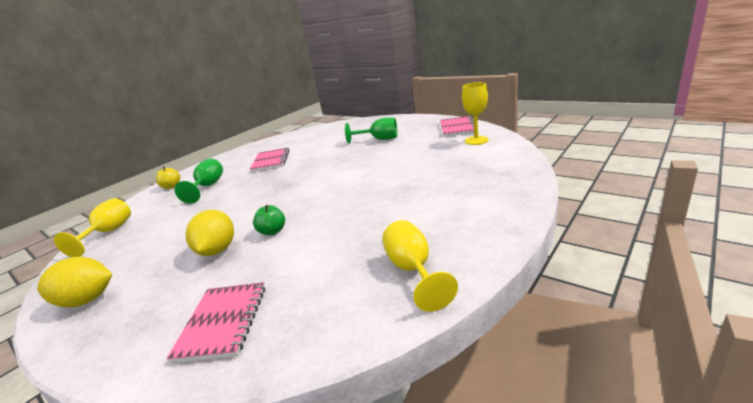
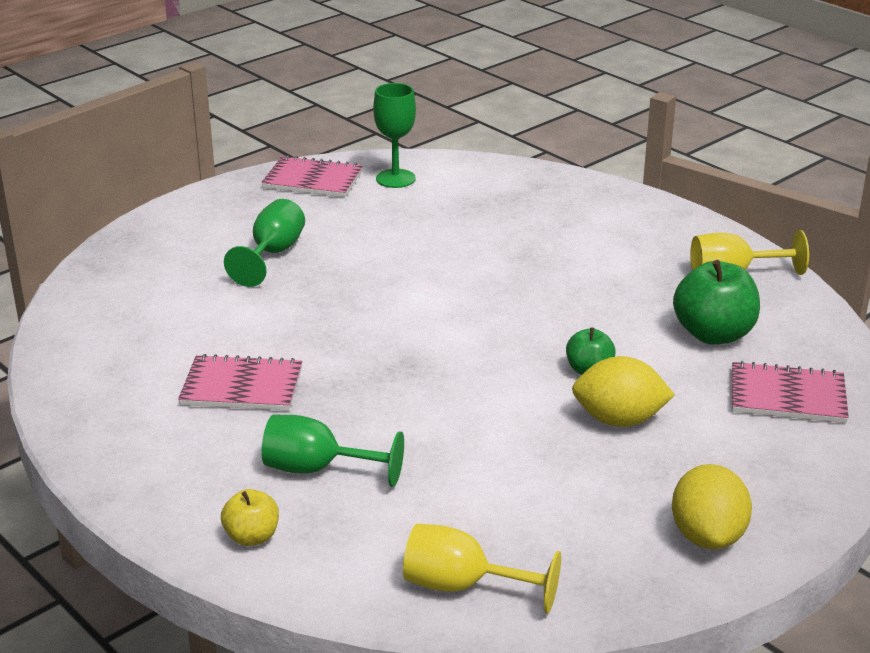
camera: 85 degrees left, 5 degrees up
(316, 273) = (713, 334): none -> green apple
(476, 140) = (395, 179): yellow goblet -> green goblet

